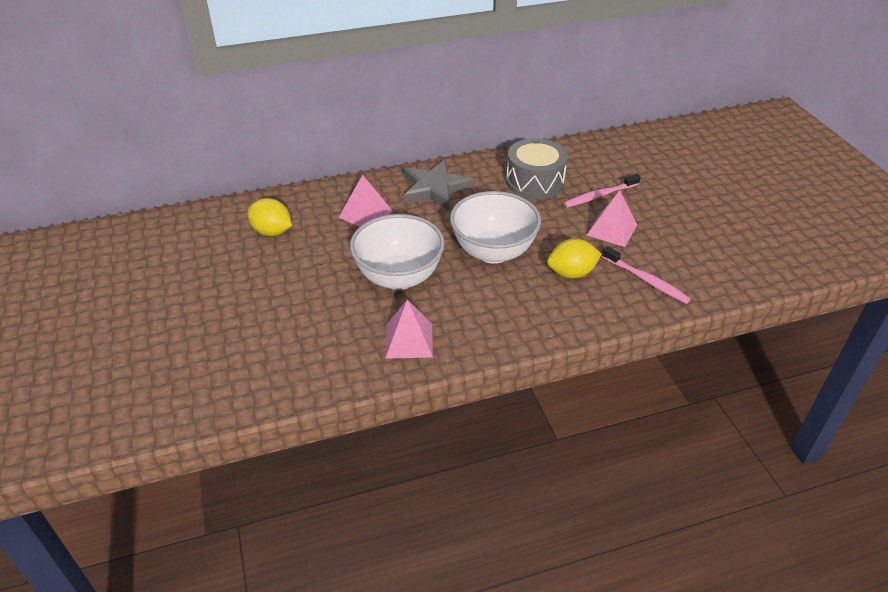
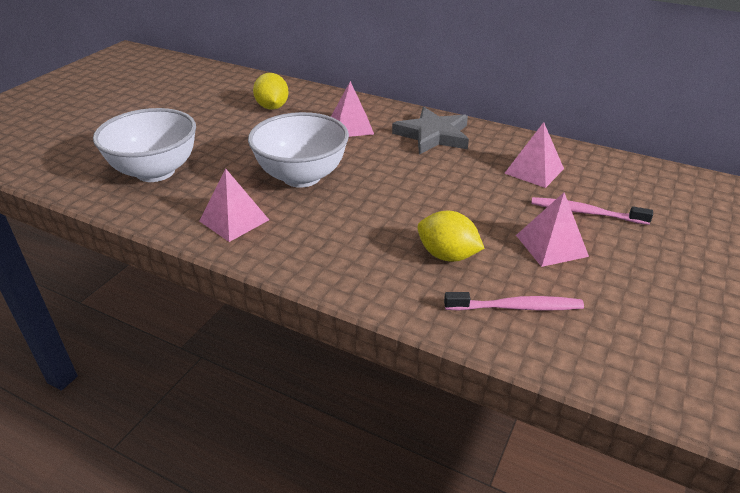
camera: 45 degrees right, 5 degrees down
(493, 252) = (404, 200): white bowl -> white bowl (155, 172)
(534, 181) = (534, 171): grey drum -> pink pyramid
(646, 280) = (516, 307): pink toothbrush -> pink toothbrush turned 90 degrees counterclockwise

